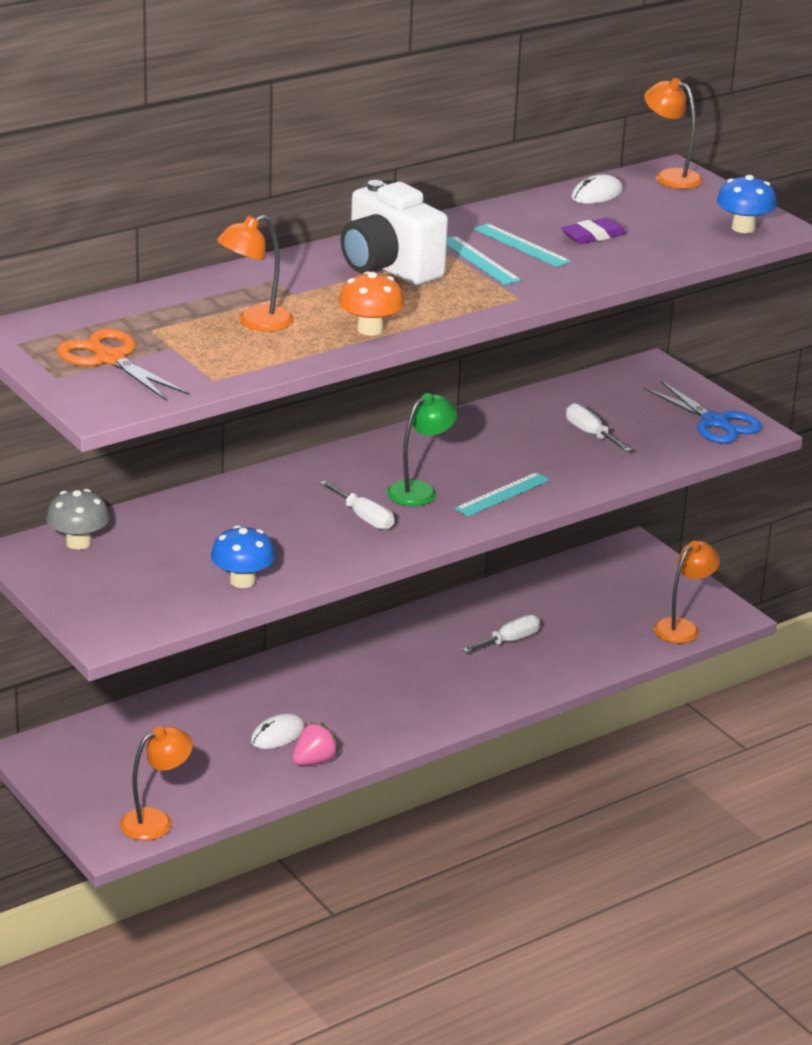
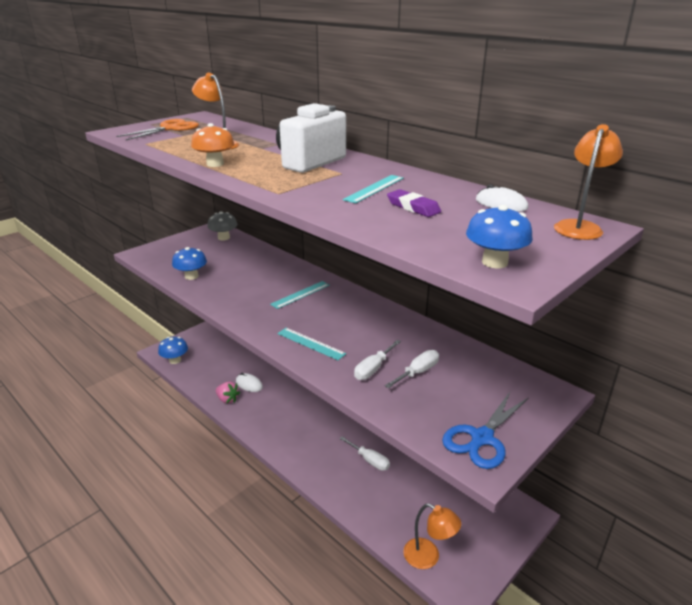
camera: 80 degrees right, 0 degrees up
(156, 821) = (175, 360): orange lamp -> blue mushroom
(363, 517) = (266, 300): white screwdriver -> white screwdriver (373, 369)
(419, 490) = (304, 314): green lamp -> none
(479, 260) = (338, 180): turquoise ruler -> turquoise ruler (300, 294)

